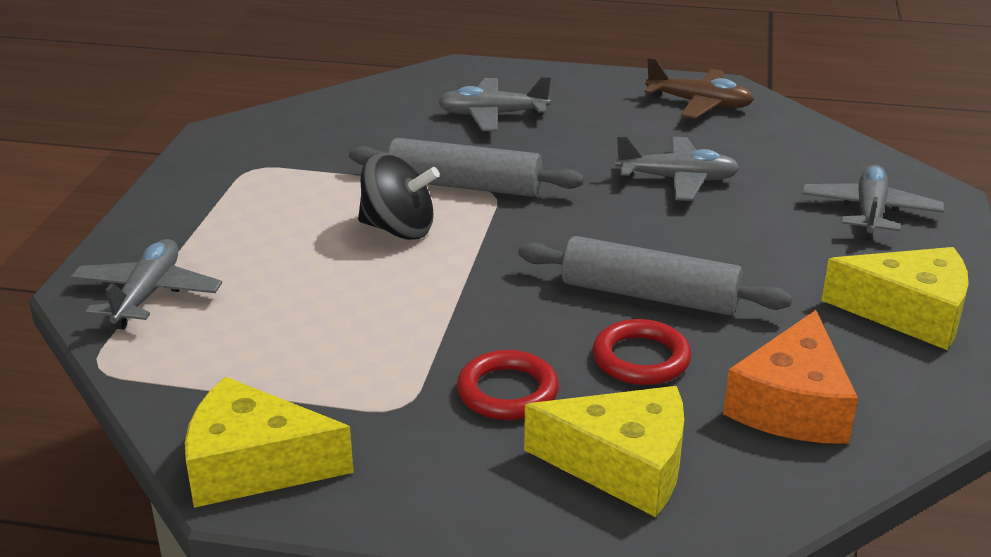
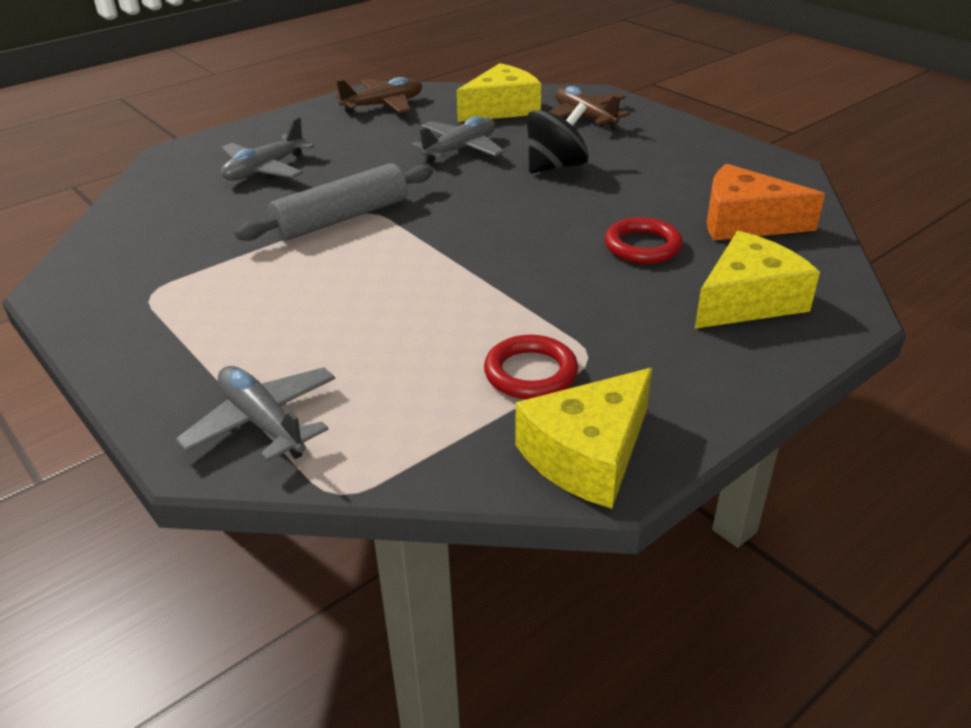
camera: 50 degrees left, 5 degrees up
(398, 229) = (356, 266): black spinning top -> black spinning top (556, 166)
(507, 391) = (622, 307): red ring -> red ring (530, 373)
(649, 295) = (577, 214): grey rolling pin -> none
(792, 405) = (745, 222): orange cheese -> orange cheese turned 135 degrees clockwise
(869, 212) = (584, 117): grey plane -> brown plane
(908, 313) = (696, 153): yellow cheese -> yellow cheese (501, 109)

